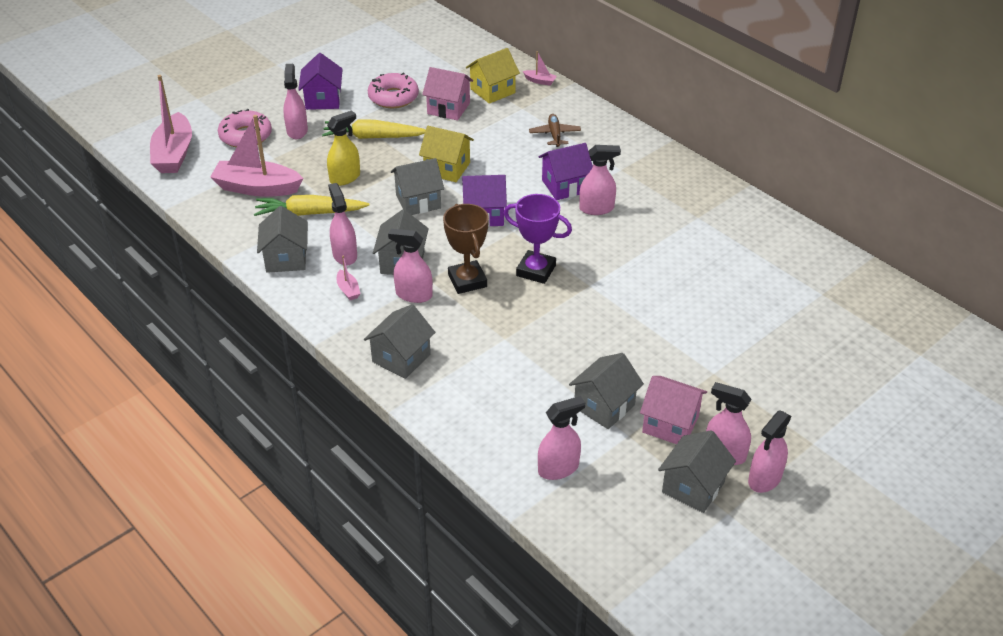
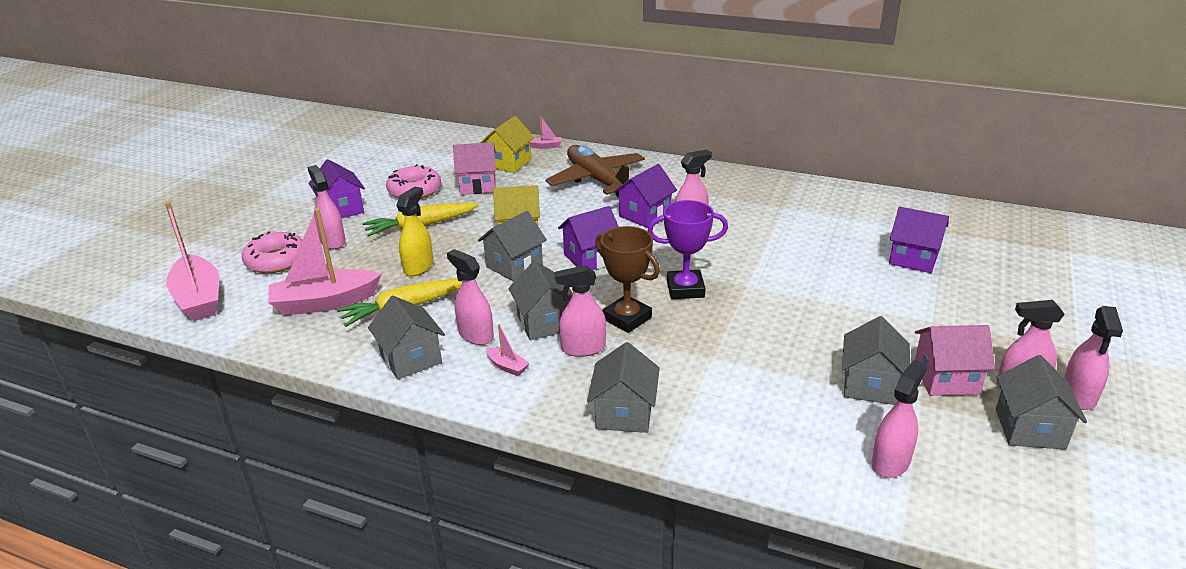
camera: 25 degrees left, 10 degrees down
(554, 135) = (597, 180): brown plane -> brown plane, size x2.05
(762, 310) = (913, 259): none -> purple house

